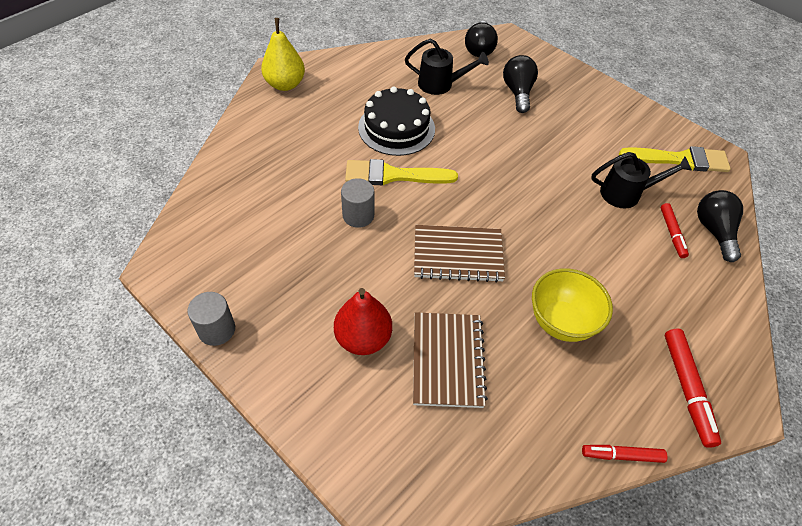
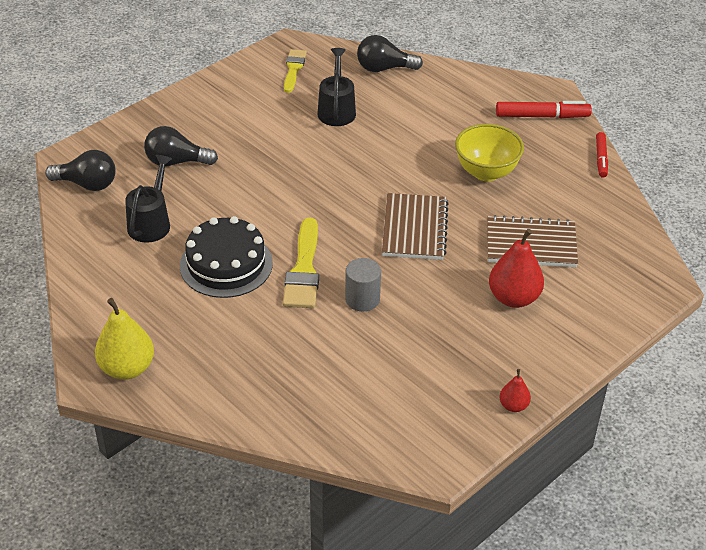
camera: 85 degrees left, 10 degrees down
(217, 330) = (513, 406): grey cylinder -> red pear
(672, 233) = (386, 92): red marker -> none
(679, 160) = (293, 69): yellow brush -> yellow brush, size x0.65

